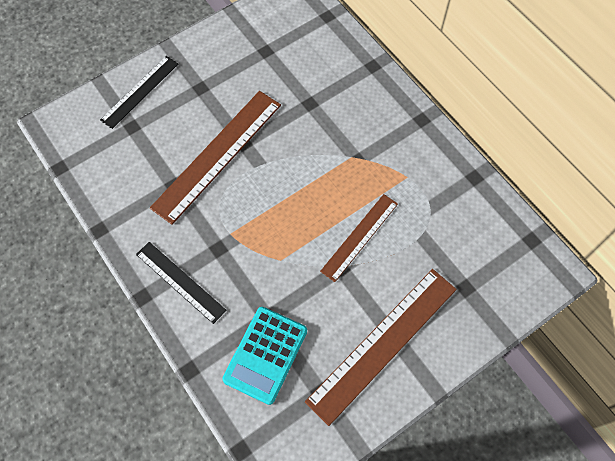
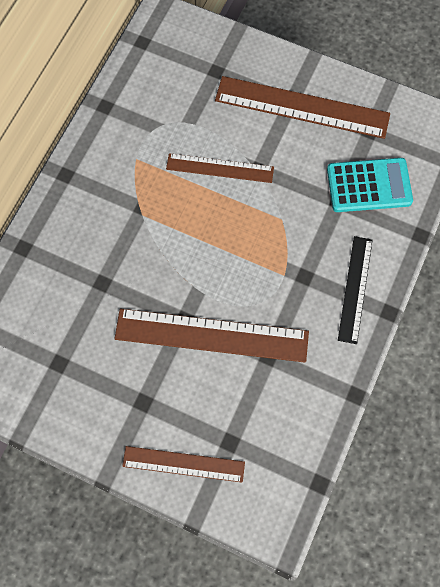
camera: 120 degrees left, 5 degrees up
(140, 91) = (183, 464): black ruler -> brown ruler

